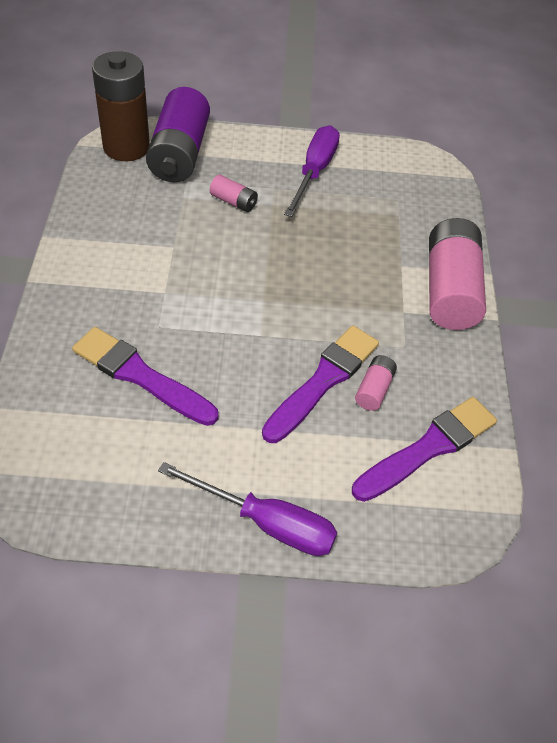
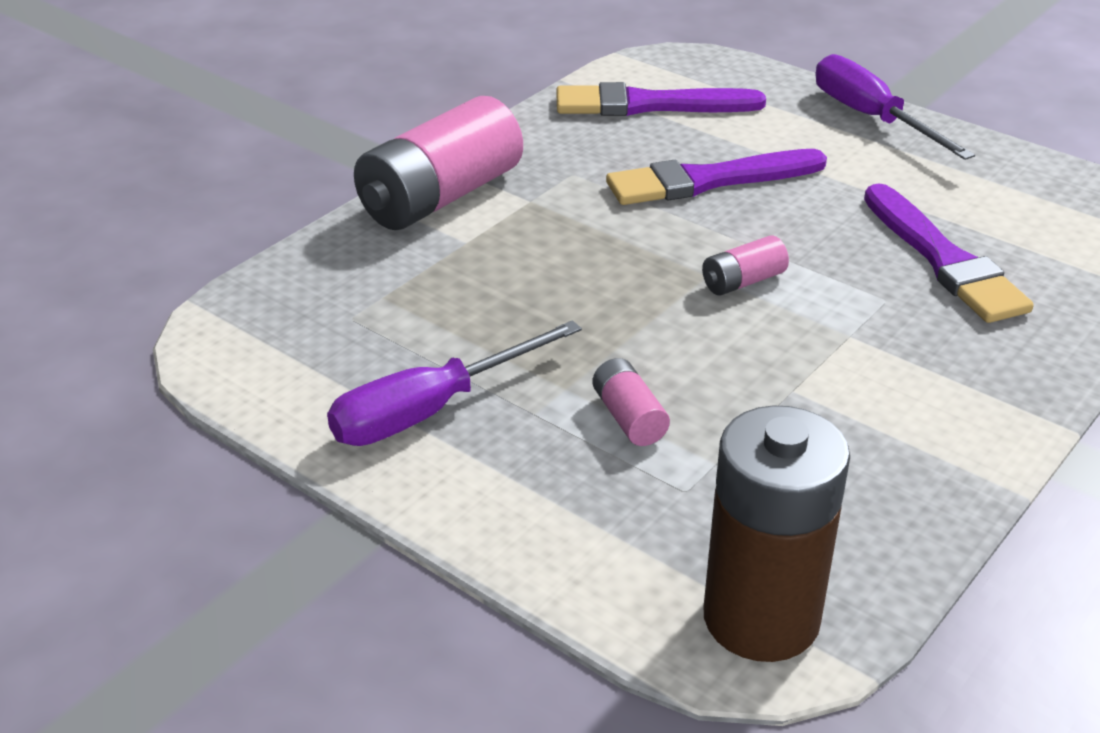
camera: 140 degrees left, 15 degrees down
(179, 153) = (655, 553): purple battery -> none
(374, 389) = (655, 156): pink battery -> pink battery (743, 281)

